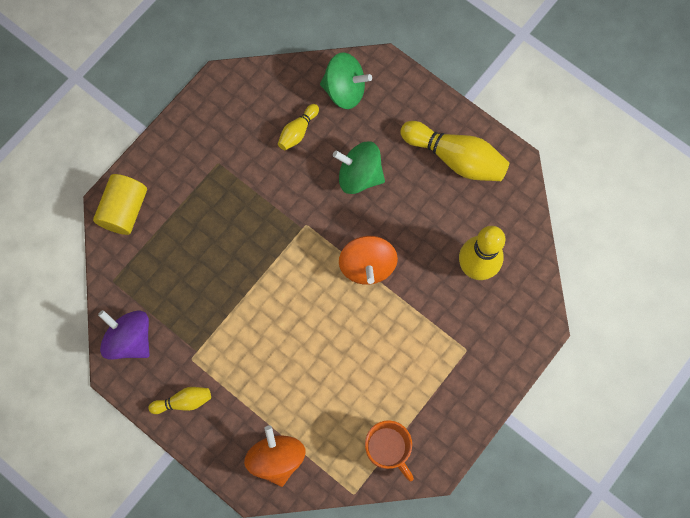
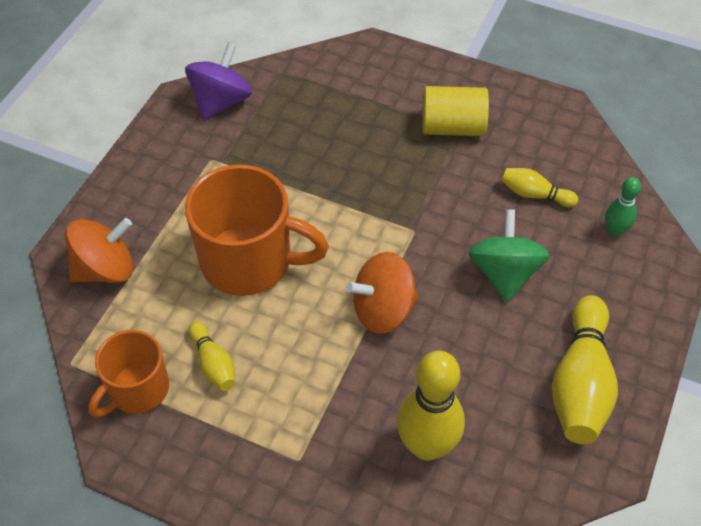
camera: 75 degrees right, 20 degrees down
(124, 210) = (368, 62): yellow cylinder -> yellow cylinder (452, 127)
(183, 401) = (159, 164): yellow bowling pin -> yellow bowling pin (213, 364)
(300, 349) = (249, 261): none -> orange mug
(344, 90) = (615, 230): green spinning top -> green bowling pin

